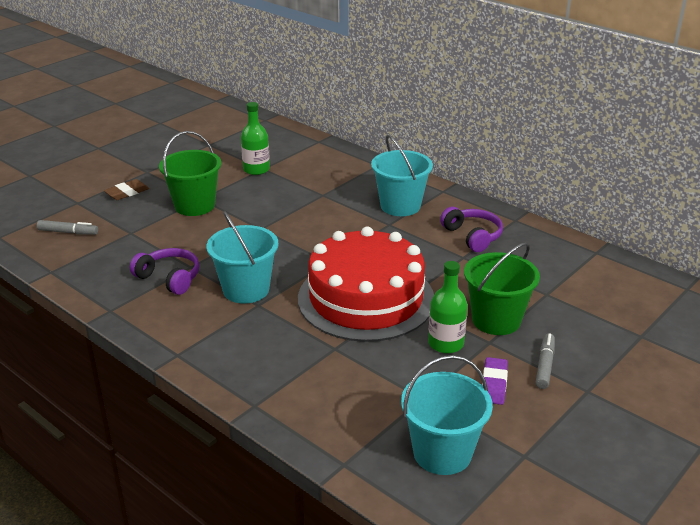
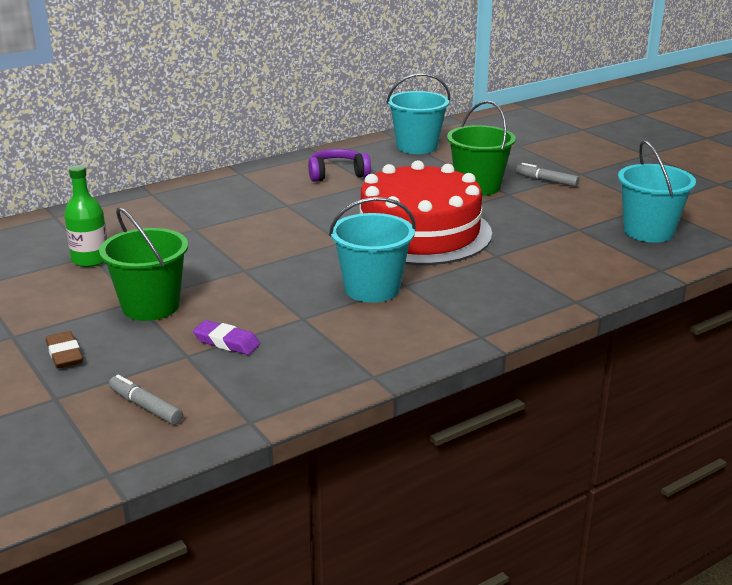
camera: 75 degrees left, 5 degrees down
(68, 232) = (145, 407): grey marker -> grey marker turned 75 degrees counterclockwise
(169, 278) = (321, 333): purple headphones -> none
(400, 206) = (254, 195): turquoise bucket -> turquoise bucket (417, 146)
(446, 343) = (505, 210): green bottle -> none
(494, 384) = (566, 201): purple eraser -> purple eraser (227, 342)

